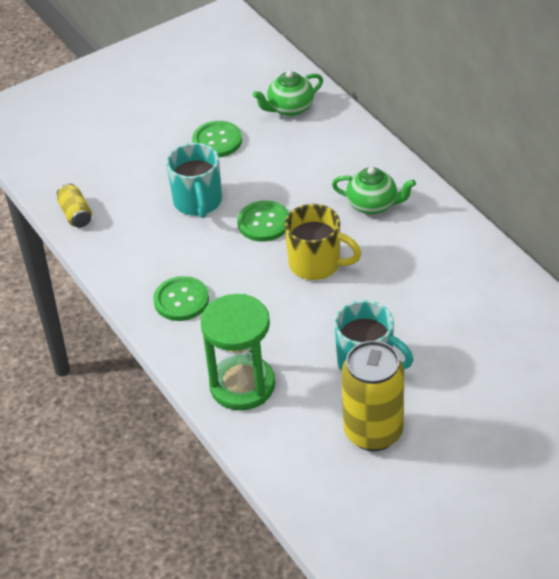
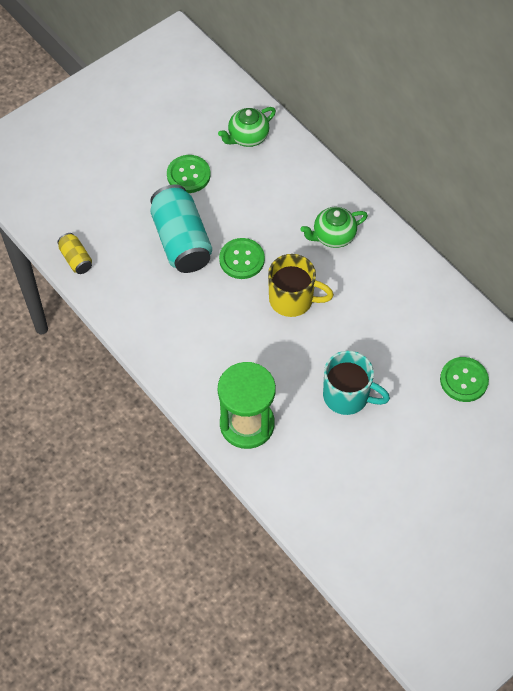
camera: 10 degrees left, 15 degrees up
(181, 300) = (182, 343): green button -> green button (464, 380)
(198, 202) = (181, 241): turquoise mug -> turquoise can
(373, 205) = (333, 236): green teapot -> green teapot turned 150 degrees clockwise
(373, 432) = (361, 462): yellow can -> none

